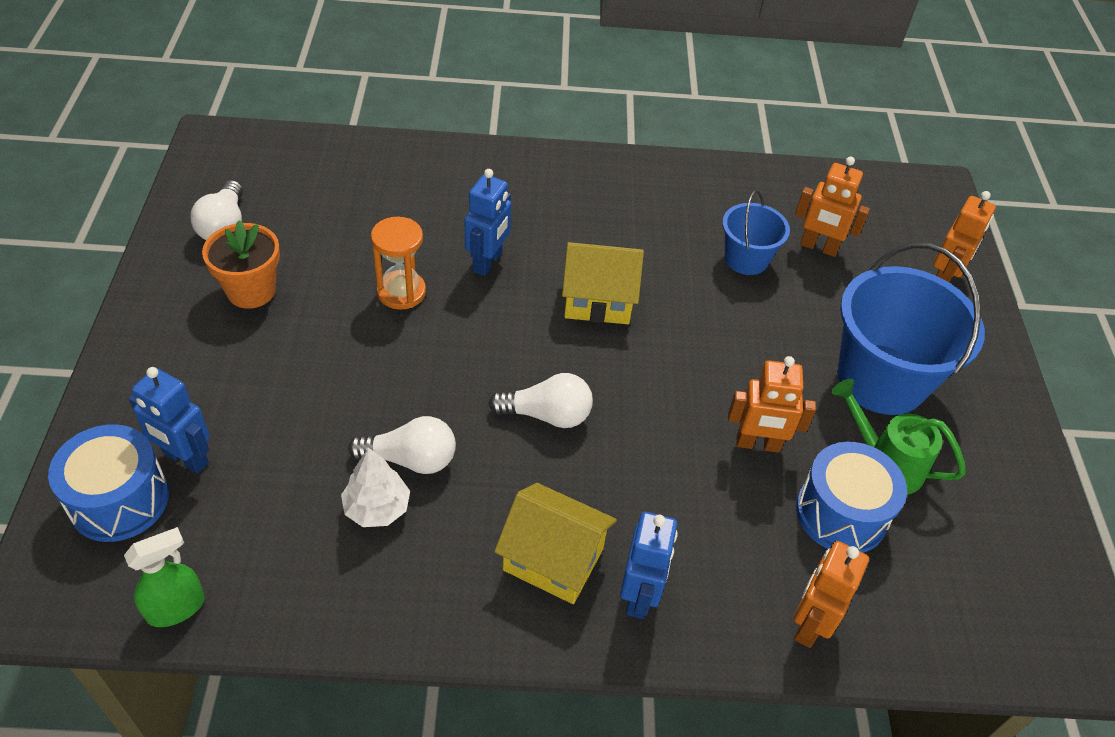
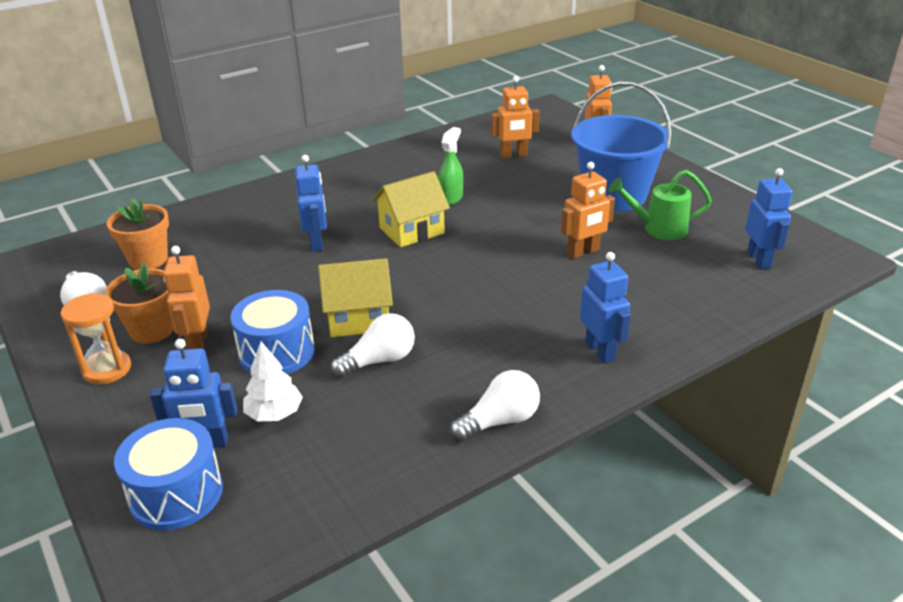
camera: 30 degrees left, 15 degrees down
(176, 608) = (297, 527): green spray bottle -> green spray bottle (451, 198)
(319, 195) = (148, 259): none -> orange flower pot
(377, 508) = (385, 396): white tree -> white tree (274, 413)
(401, 292) = (272, 282): orange hourglass -> orange hourglass (107, 369)
(546, 415) = (444, 297): white light bulb -> white light bulb (499, 421)
(553, 559) = (530, 361): yellow house -> yellow house (358, 319)
(746, 259) = (479, 176): blue bucket -> none
(809, 624) = (704, 314): orange robot -> orange robot (197, 343)
(841, 513) = (662, 260): blue drum -> blue drum (277, 352)
(967, 589) = (759, 260): none -> blue robot

